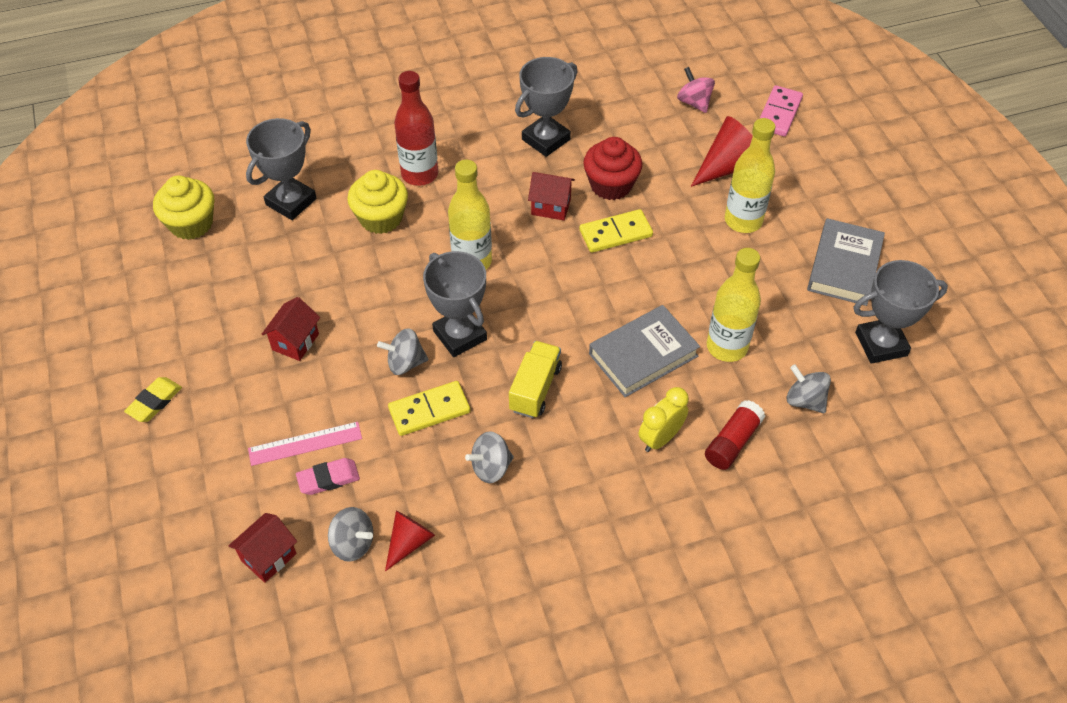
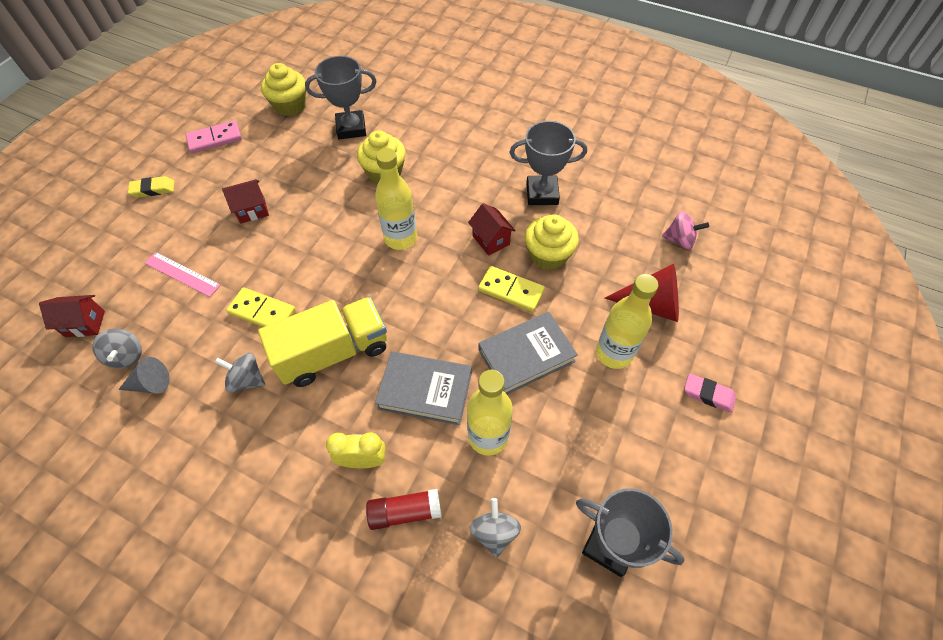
camera: 45 degrees right, 5 degrees up
(328, 479) = (165, 305): pink eraser -> pink eraser (708, 394)
(405, 363) = (287, 271): grey spinning top -> none
(409, 542) = (151, 384): red cone -> grey cone
(419, 174) = (438, 162): red bottle -> none
(460, 335) = (336, 279): grey trophy -> none
(535, 389) = (333, 352): yellow truck -> yellow truck, size x1.64
(611, 185) = (548, 255): red cupcake -> yellow cupcake
(694, 102) = (679, 240): pink spinning top -> pink spinning top turned 90 degrees clockwise
(779, 113) = (740, 294): pink domino -> pink domino (215, 139)
(844, 266) = (654, 454): grey book -> grey book (526, 355)

